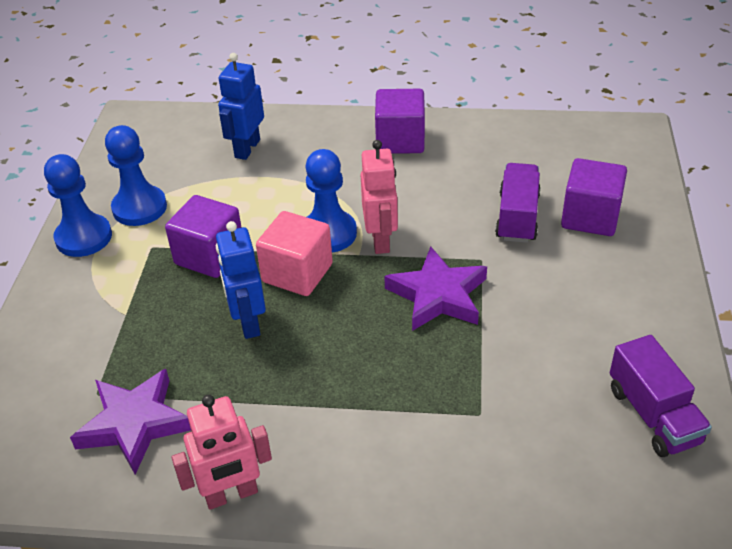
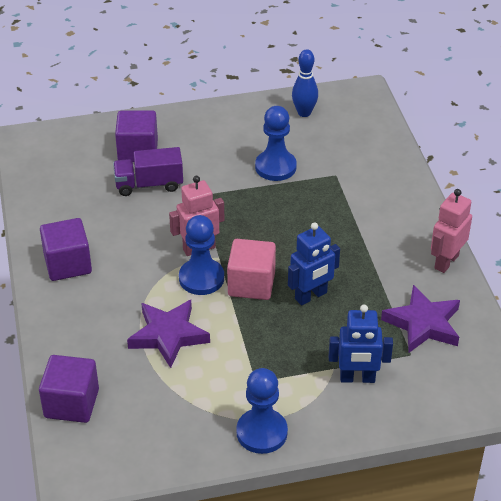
camera: 110 degrees left, 0 degrees up
(139, 208) = (210, 409): blue pawn -> blue pawn (275, 167)
(209, 256) = (252, 340): purple cube -> purple cube (71, 403)
(231, 495) = (446, 262): pink robot -> pink robot turned 105 degrees counterclockwise
(247, 148) = (104, 362): blue robot -> blue robot (357, 378)
(438, 295) = (245, 209): purple star -> purple star (168, 335)
(653, 415) = (304, 113): purple truck -> blue bowling pin

